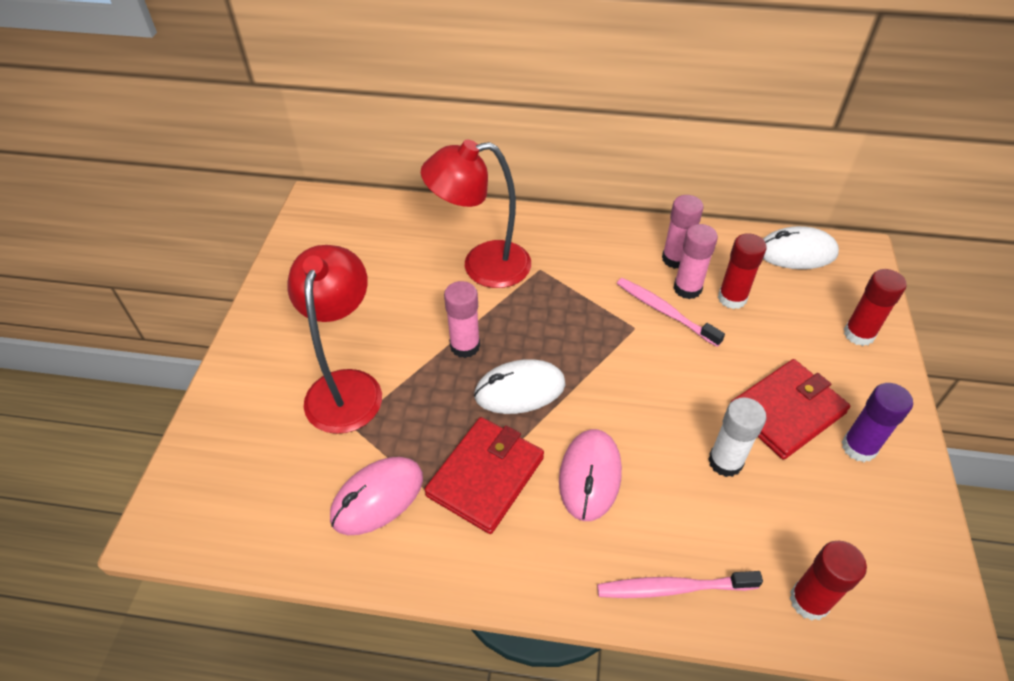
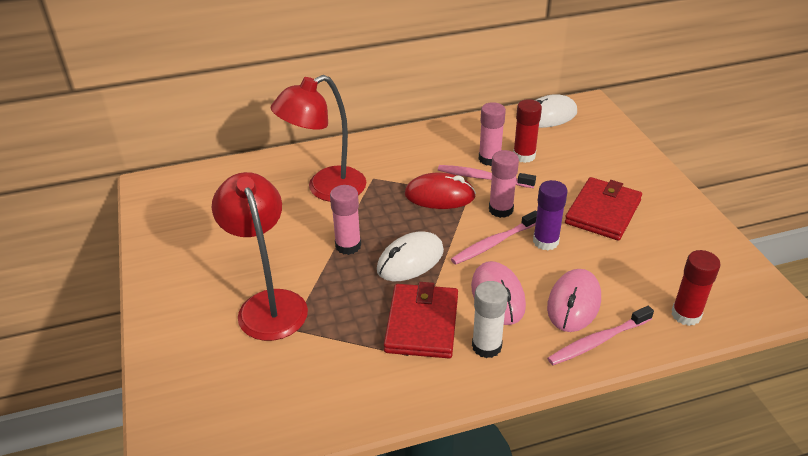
camera: 25 degrees left, 10 degrees down
(377, 497) = (346, 368): pink mouse -> pink mouse (573, 303)
(600, 318) = (439, 196): none -> red mouse
(626, 404) = (493, 243): none -> pink toothbrush
(675, 259) = (469, 143): pink glue stick -> pink glue stick (501, 210)
(725, 462) = (583, 255): white glue stick -> white glue stick (486, 346)
(859, 334) = (619, 152): red glue stick -> none
(859, 447) = (660, 217): purple glue stick -> purple glue stick (545, 241)

